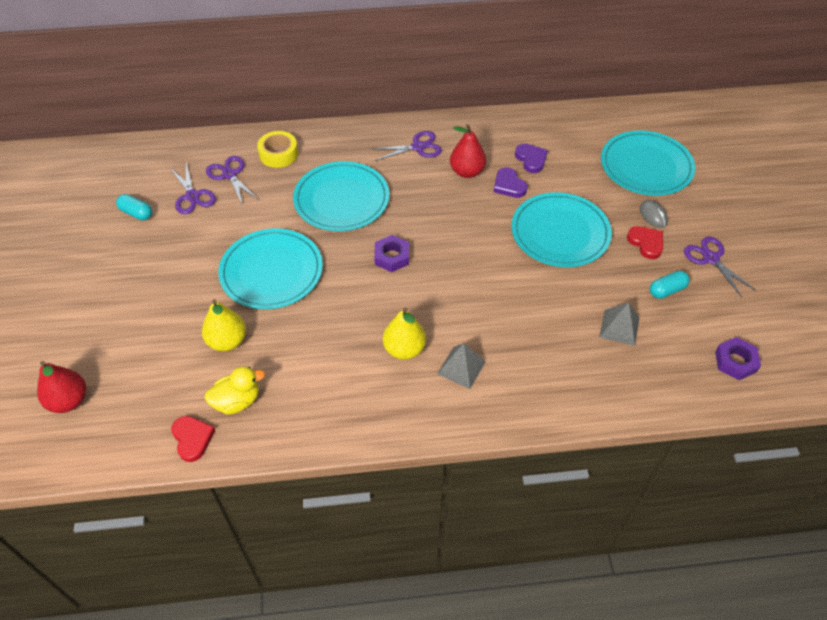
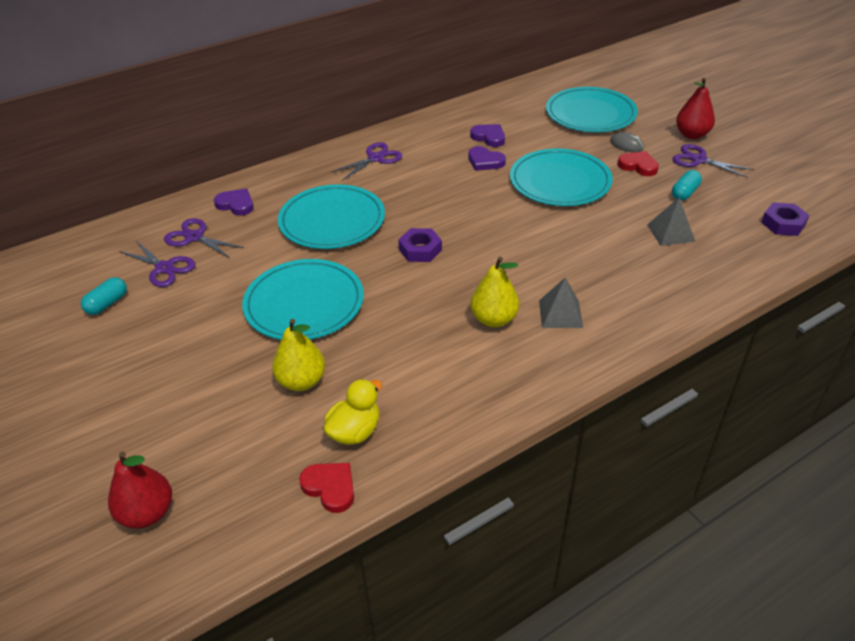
camera: 25 degrees left, 10 degrees down
(136, 213) = (107, 304): turquoise capsule -> turquoise capsule turned 60 degrees counterclockwise
(278, 154) = (236, 204): yellow tape -> purple heart
(467, 172) = (438, 163): red pear -> red pear (692, 135)

